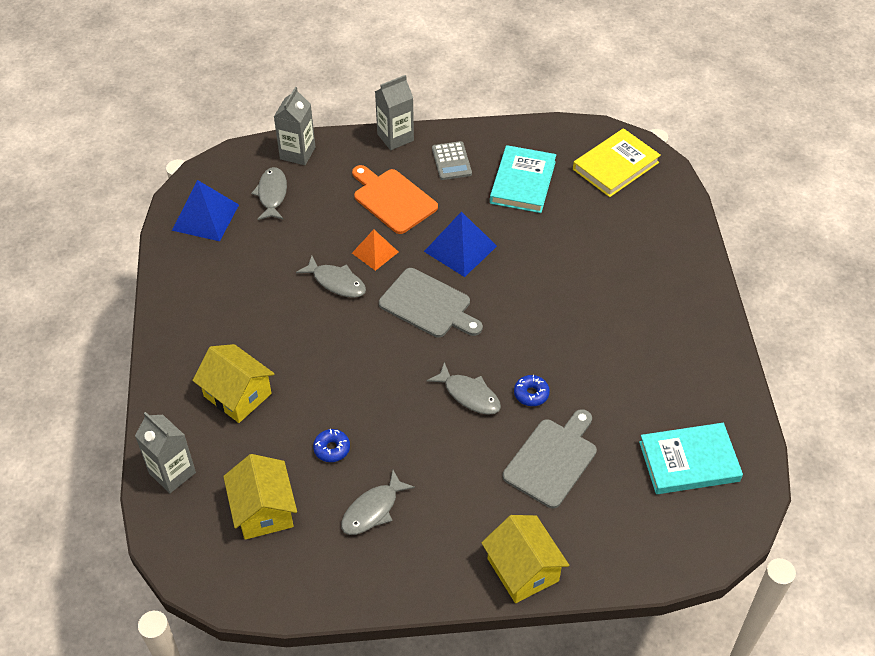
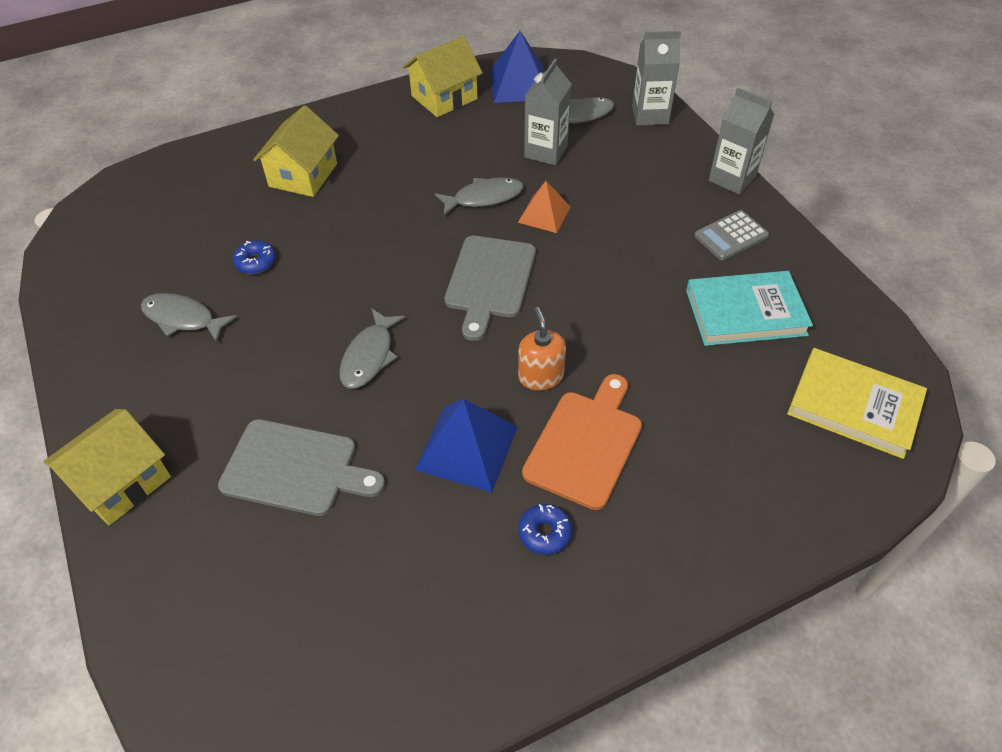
camera: 70 degrees right, 0 degrees up
(172, 473) = (197, 163): grey carton -> grey carton (546, 151)
(263, 510) = (166, 236): yellow house -> yellow house (444, 97)
(336, 282) = (484, 198): grey fish -> grey fish turned 120 degrees counterclockwise
(392, 199) = (633, 204): orange cutting board -> orange cutting board (585, 443)
(460, 248) = (593, 284): blue pyramid -> blue pyramid (467, 448)
(530, 304) = (540, 376): none -> orange soap dispenser
(531, 394) = (393, 417): blue donut -> blue donut (544, 533)
(689, 461) = (338, 642): turquoise book -> none

